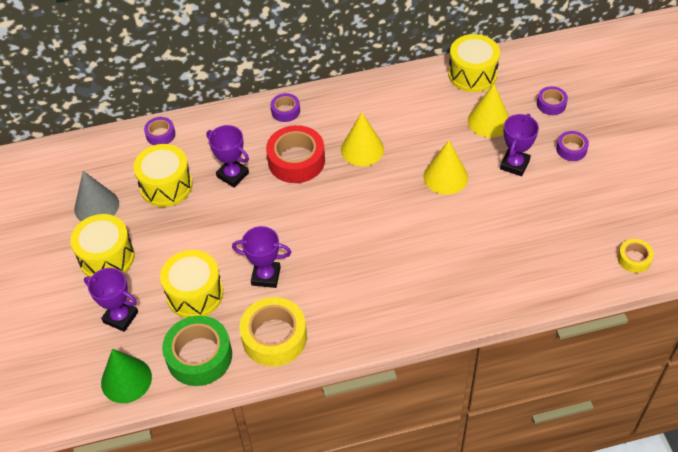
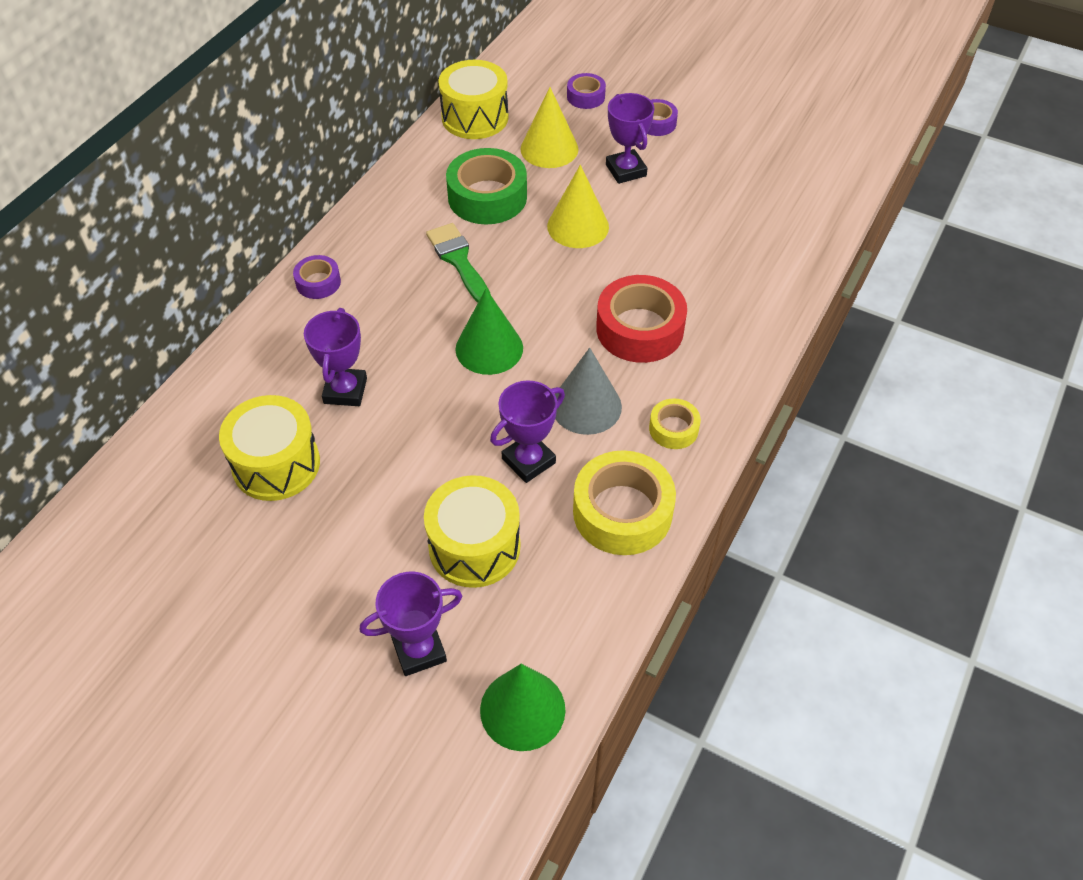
camera: 50 degrees left, 0 degrees up
(96, 206) = (211, 558): grey cone -> grey cone (586, 406)
(107, 257) = (307, 602): yellow drum -> none
(160, 135) = (189, 416): purple tape -> none
(199, 356) = (570, 604): green tape -> green tape (487, 197)
(232, 175) = (345, 391): purple trophy -> purple trophy turned 75 degrees counterclockwise
(296, 160) = (401, 322): red tape -> red tape (640, 329)
(319, 206) = (489, 348): none -> green cone
(362, 149) = (458, 260): yellow cone -> green brush
(634, 259) = (830, 176): yellow tape -> yellow tape (673, 429)

